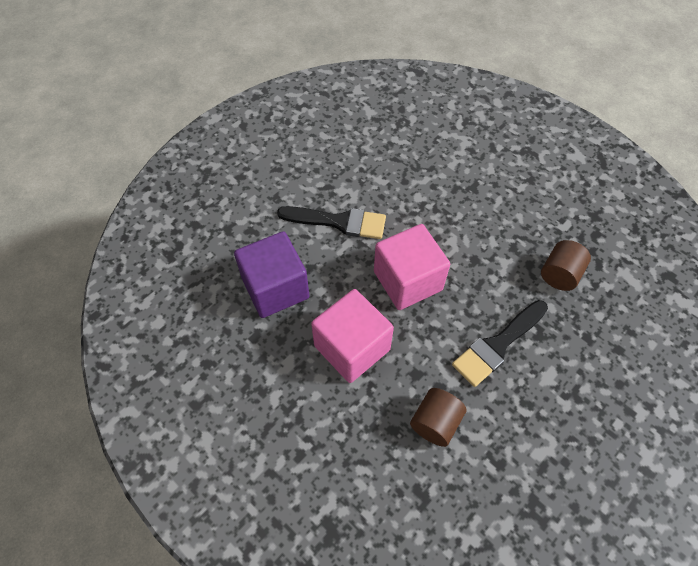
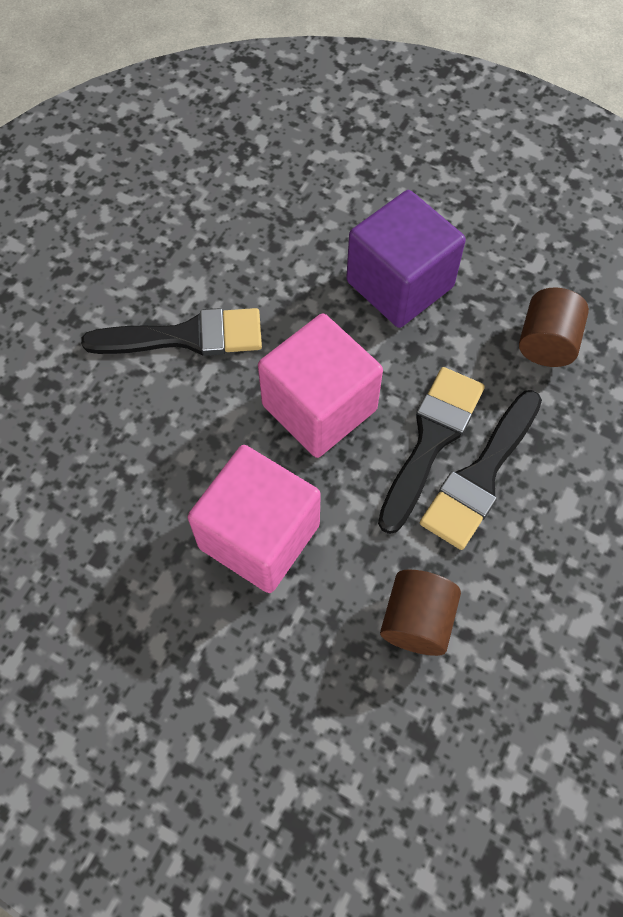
camera: 15 degrees left, 5 degrees up
(275, 288) = (112, 469): purple cube -> purple cube (399, 284)
(471, 316) = (431, 440): none -> black brush

